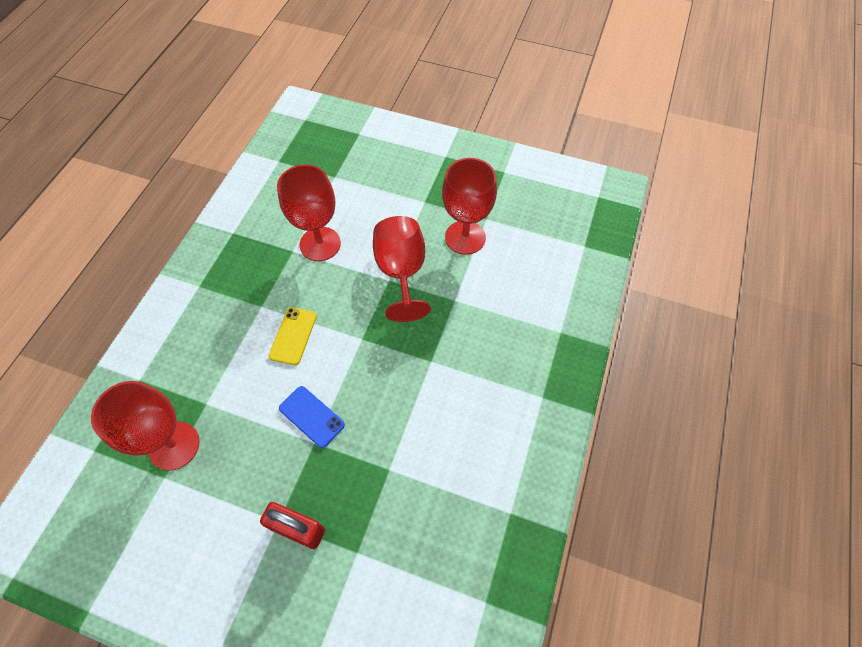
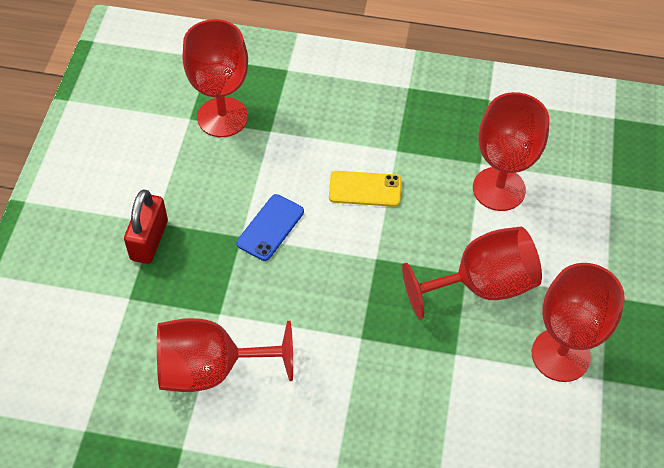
camera: 80 degrees right, 5 degrees down
(441, 481) = (211, 369): none -> red goblet

